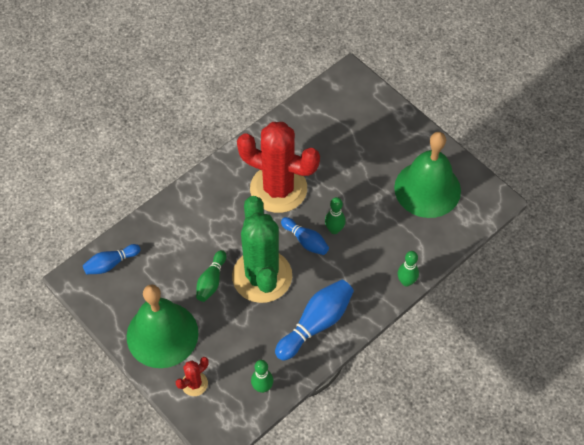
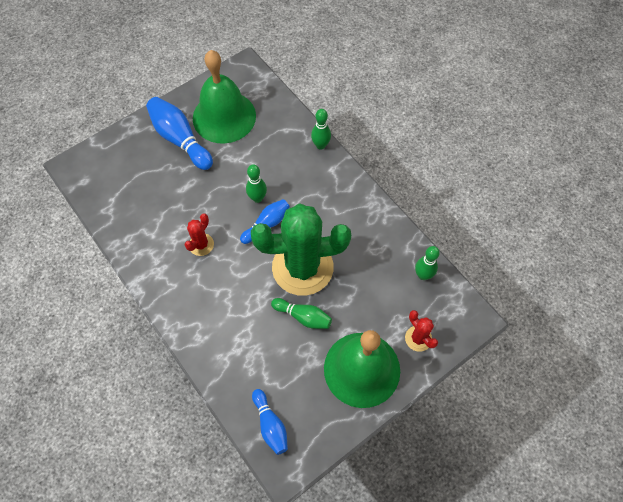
camera: 85 degrees left, 5 degrees up
(278, 189) = (201, 244): red cactus -> red cactus, size x0.42
(316, 324) = (358, 223): blue bowling pin -> blue bowling pin (180, 139)

